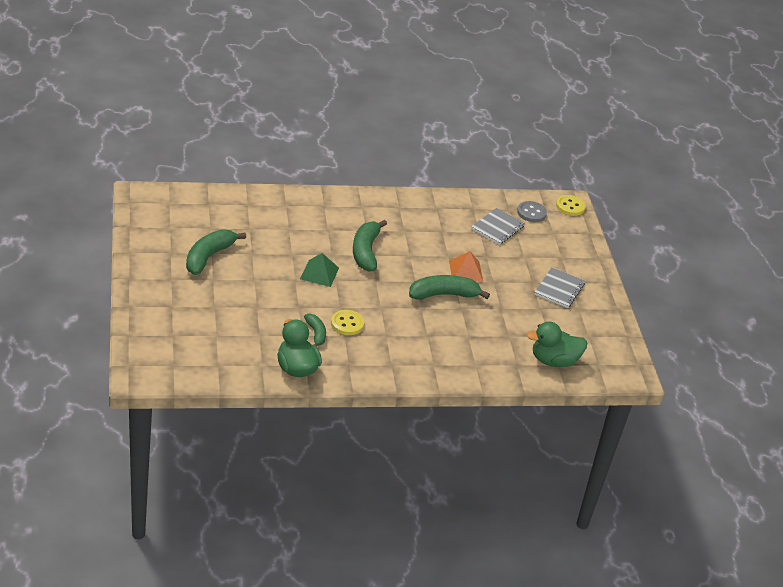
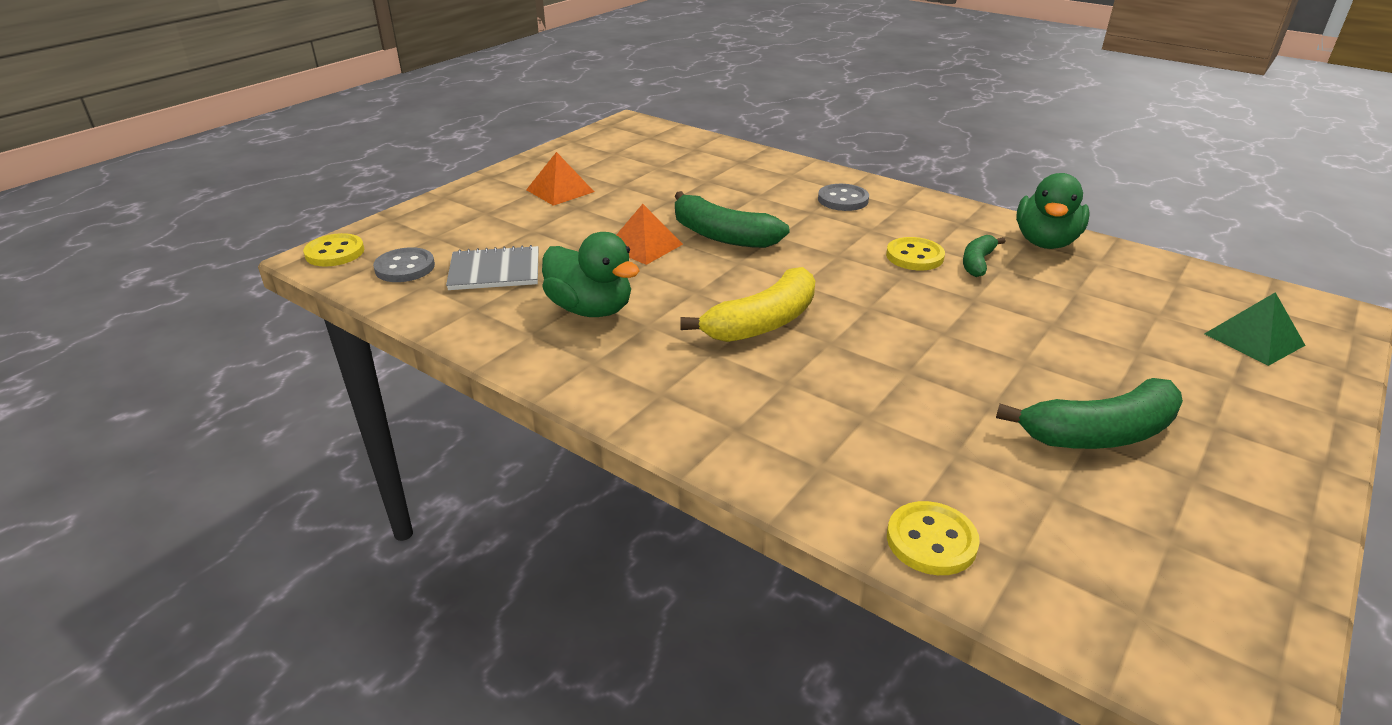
camera: 130 degrees left, 5 degrees down
(235, 198) = (931, 541): none -> yellow button
(319, 273) = (887, 325): green pyramid -> green pyramid (1254, 339)
(365, 252) = (763, 323): green banana -> yellow banana
(424, 355) = (843, 200): none -> grey button
(554, 361) = (693, 151): green duck -> green duck (591, 309)
(559, 289) = (560, 190): grey notebook -> orange pyramid

